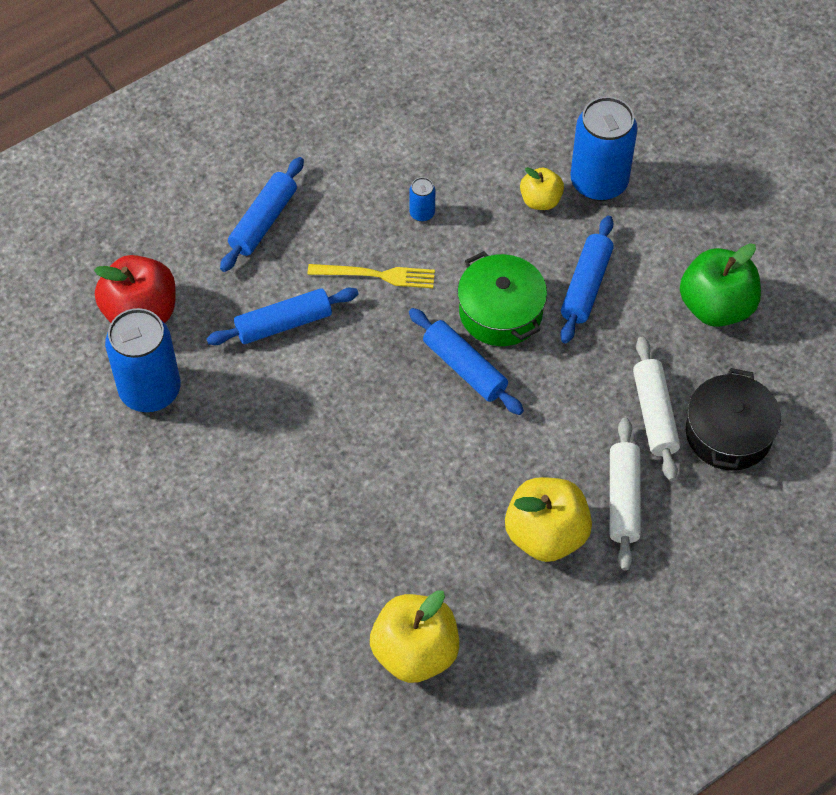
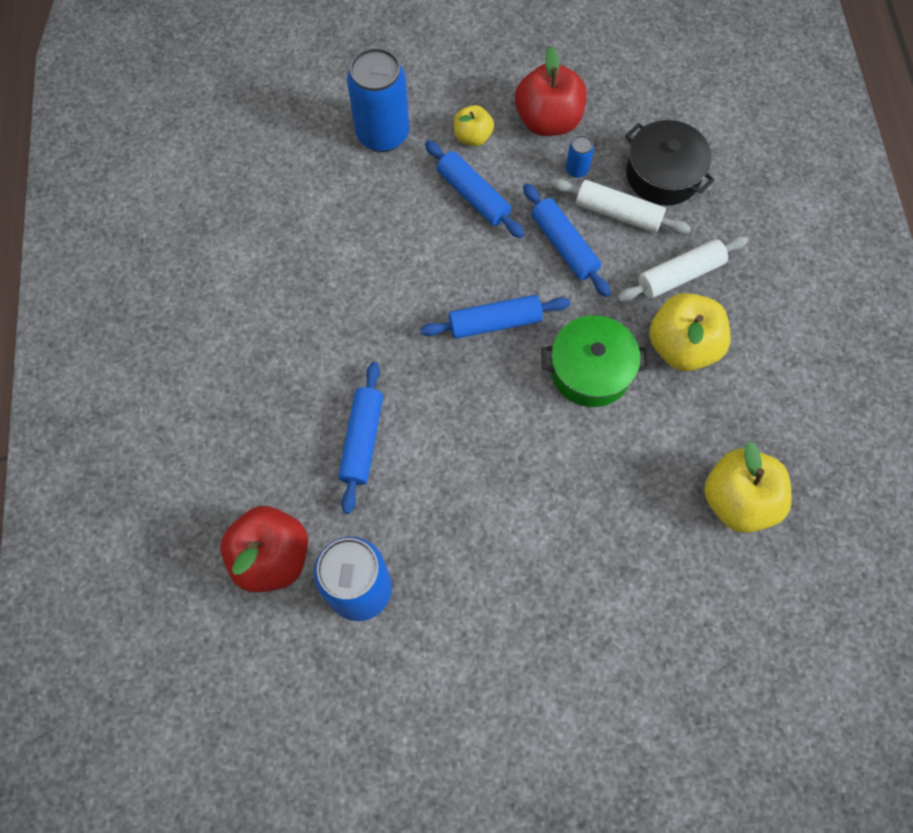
camera: 60 degrees left, 10 degrees up
(263, 221) = (245, 402): blue rolling pin -> blue rolling pin (564, 245)
(376, 275) = (362, 341): yellow fork -> none
(422, 213) = (324, 274): blue can -> blue can (577, 170)
(500, 312) = (458, 268): green pot -> green pot (590, 370)
(540, 200) = (371, 183): yellow apple -> yellow apple (473, 137)
(623, 499) = (680, 275): white rolling pin -> white rolling pin turned 60 degrees counterclockwise
(716, 306) = (548, 120): green apple -> red apple

